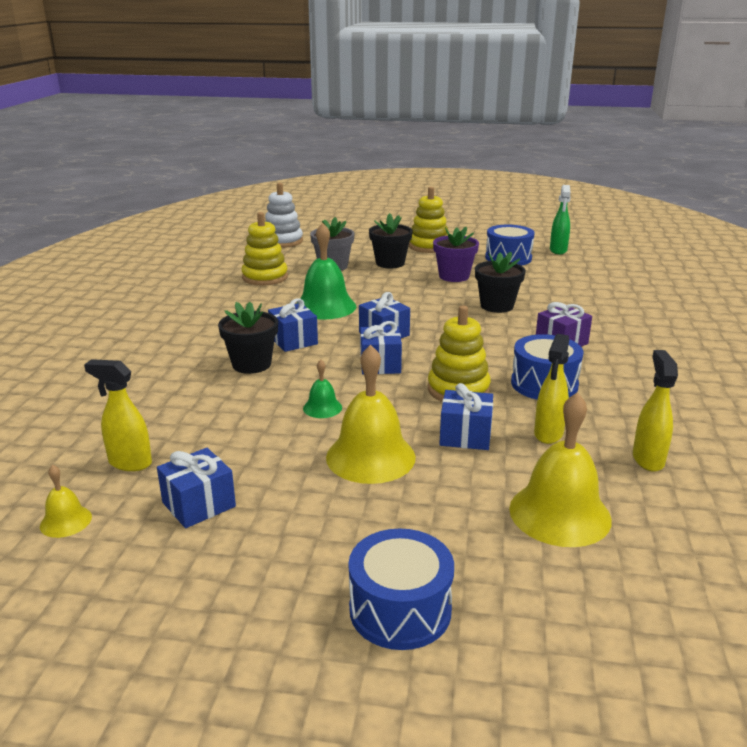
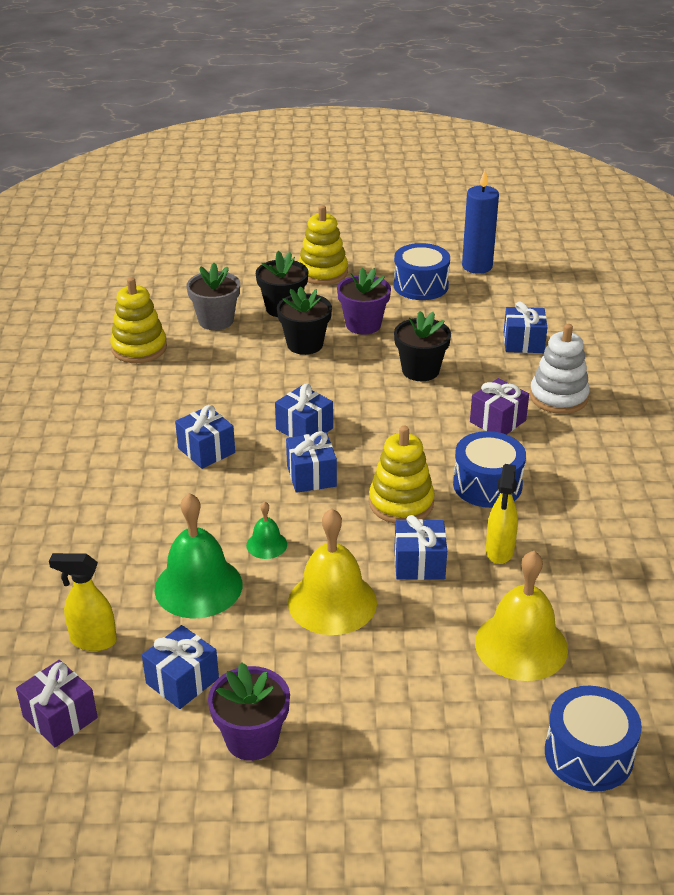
camera: 10 degrees left, 10 degrees up
(66, 521) = (60, 717): yellow bell -> purple gift
(248, 564) = (252, 739): none -> purple flower pot
(251, 364) = (171, 492): black flower pot -> black flower pot (305, 344)
(282, 241) = (139, 279): white stacking toy -> white stacking toy (558, 397)
(325, 306) = (226, 392): green bell -> green bell (198, 586)
(400, 609) = (398, 764): blue drum -> blue drum (588, 754)
(558, 250) = (477, 266): green spray bottle -> blue candle
(592, 295) = (523, 342): none -> blue gift
(648, 459) = (595, 571): yellow spray bottle -> none

